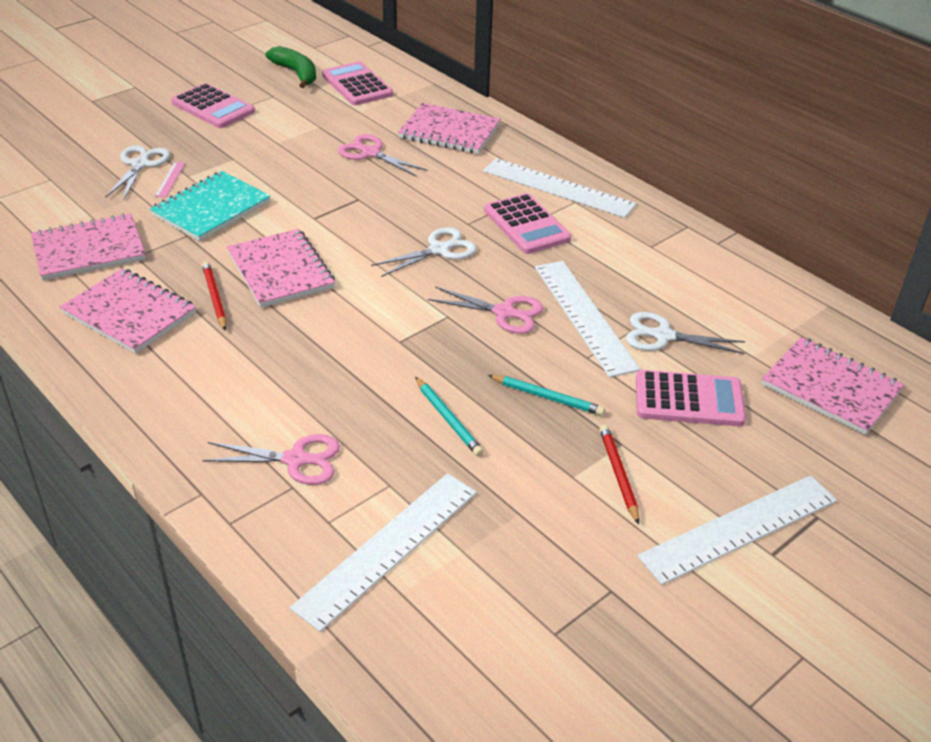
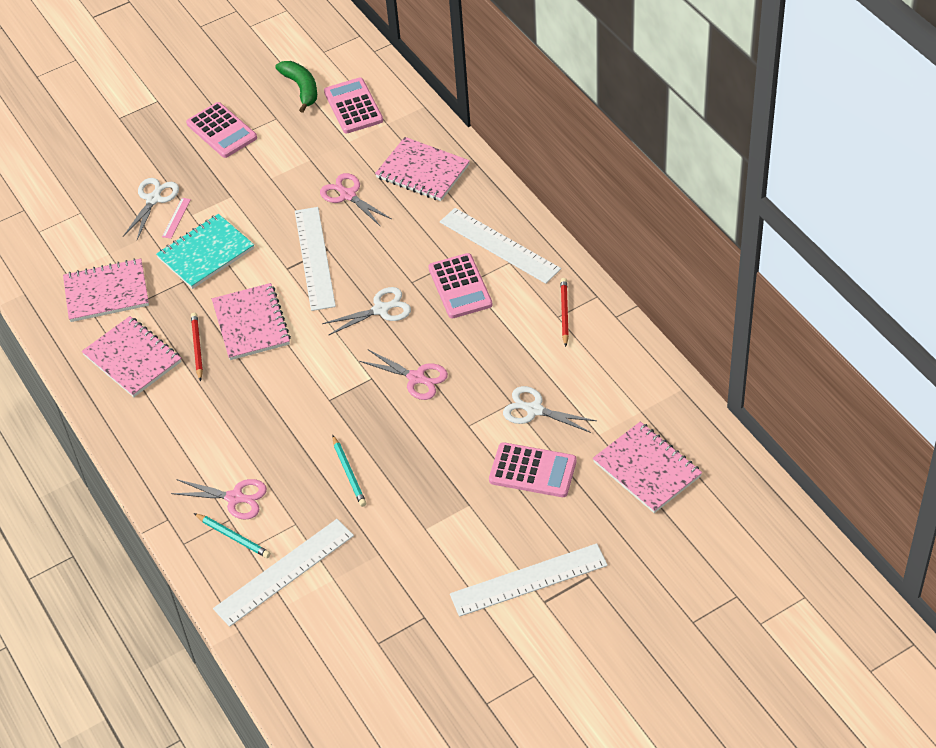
camera: 15 degrees right, 10 degrees up
(547, 398) = (427, 460): turquoise pencil -> turquoise pencil (233, 537)
(584, 316) = (478, 386): white ruler -> white ruler (314, 258)
(618, 474) = (458, 529): red pencil -> red pencil (564, 313)

